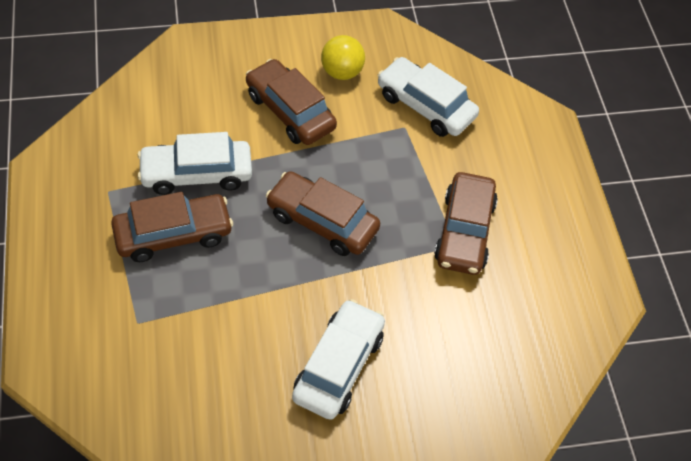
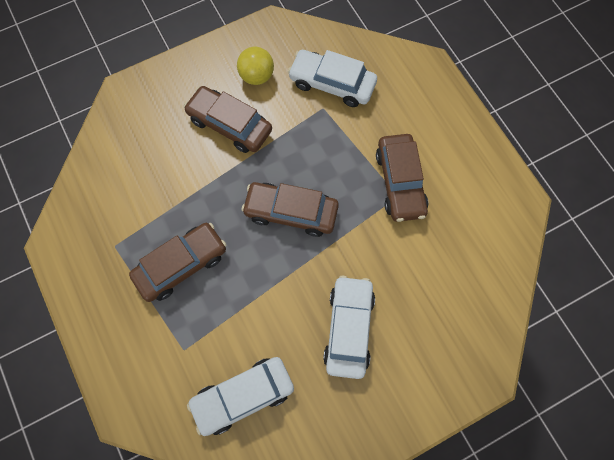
camera: 15 degrees left, 15 degrees up
(196, 173) = (178, 206): white car -> white car (243, 396)

